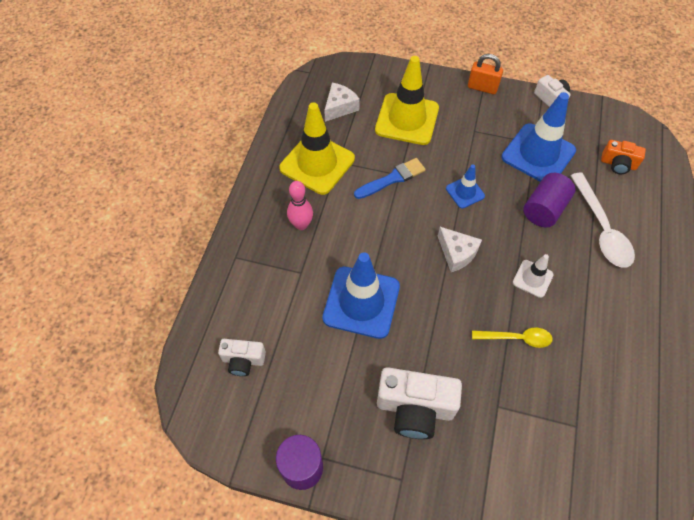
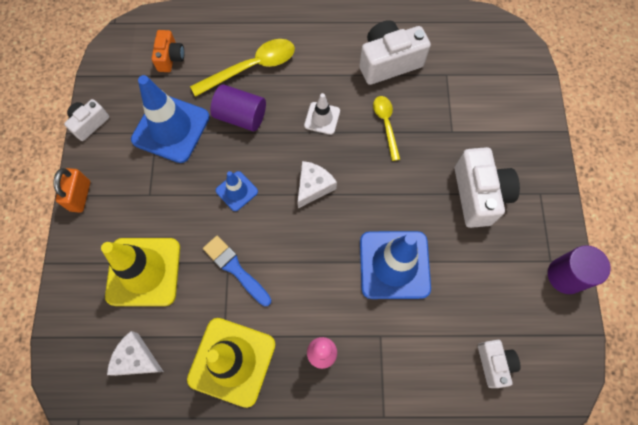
camera: 105 degrees left, 10 degrees up
(599, 364) = (388, 62): none -> white camera
(601, 228) = (251, 68): white spoon -> yellow spoon

